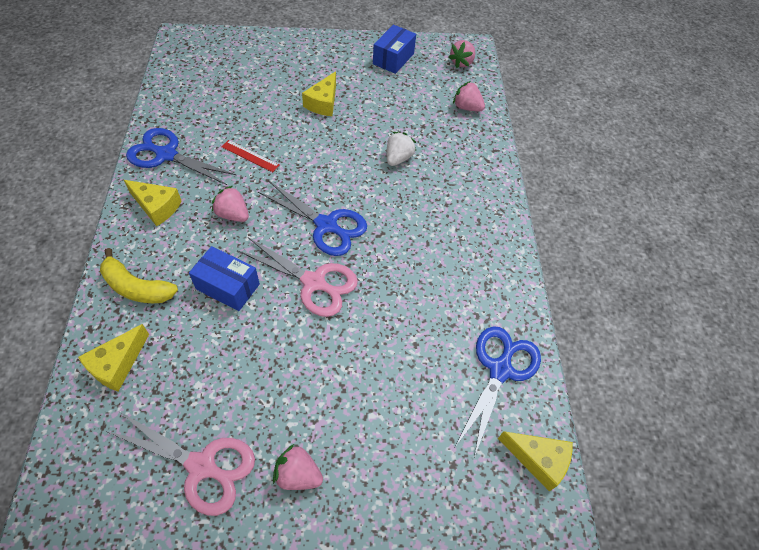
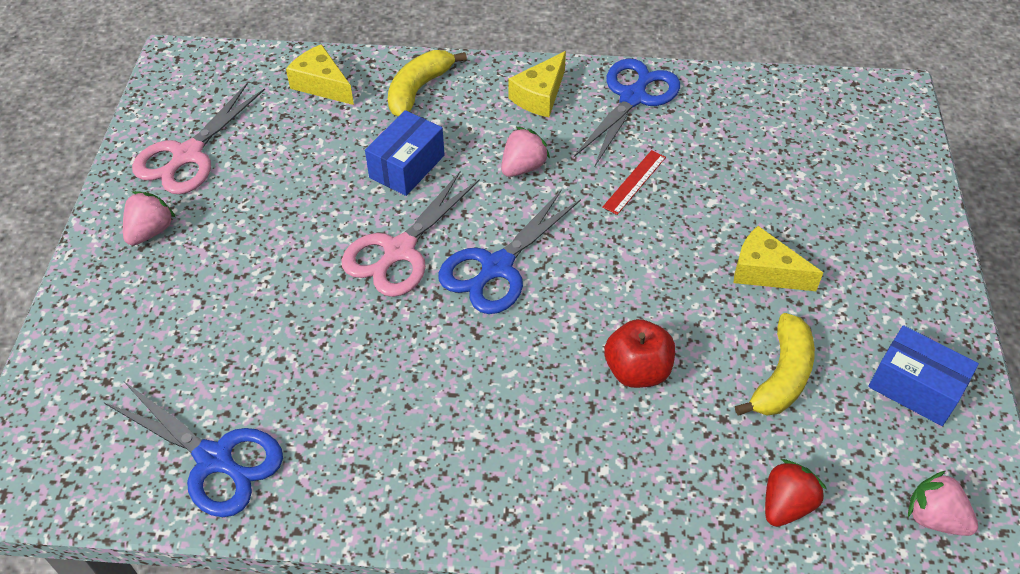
camera: 100 degrees right, 5 degrees down
(393, 102) = (782, 376): none -> yellow banana
(398, 158) = (637, 370): white strawberry -> red apple
(467, 107) = (786, 504): pink strawberry -> red strawberry
(538, 459) = (76, 482): yellow cheese -> none

